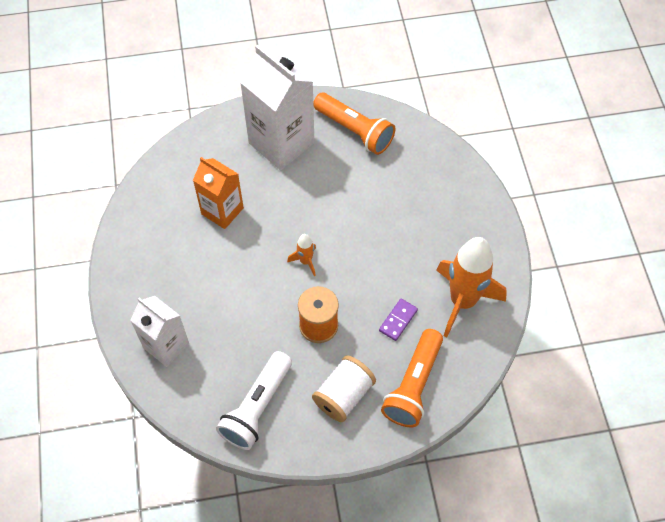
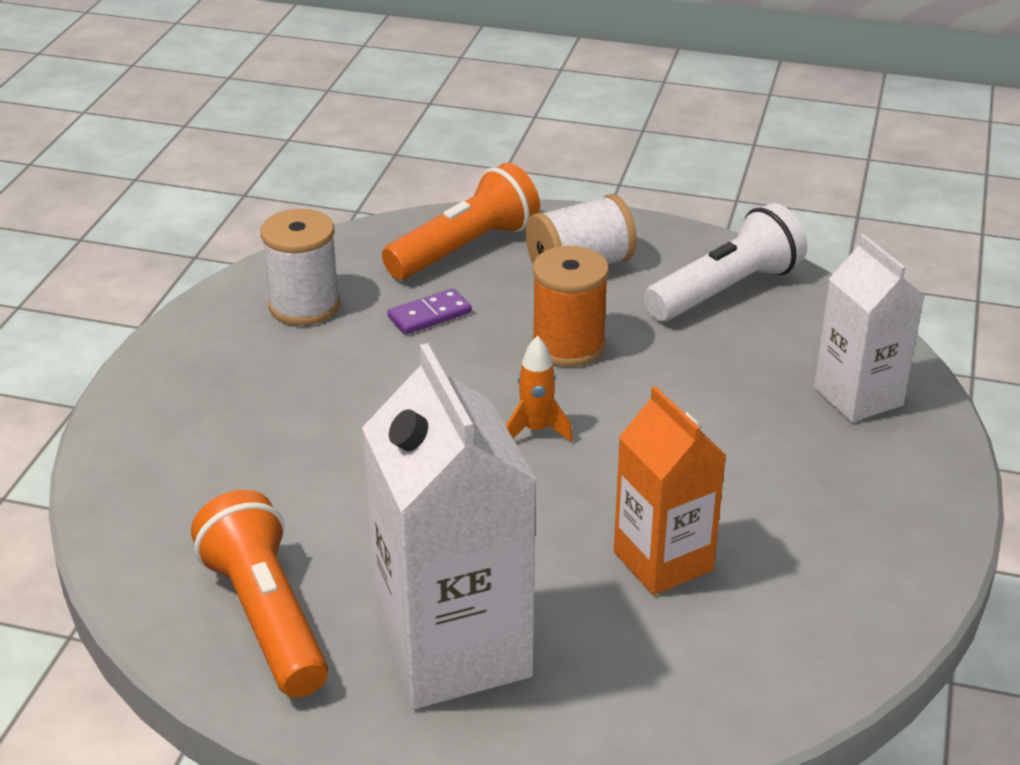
camera: 155 degrees left, 25 degrees down
(462, 301) = (304, 306): orange rocket -> white spool

